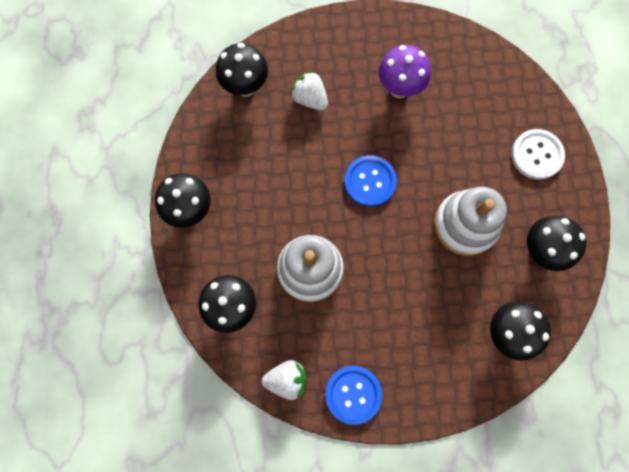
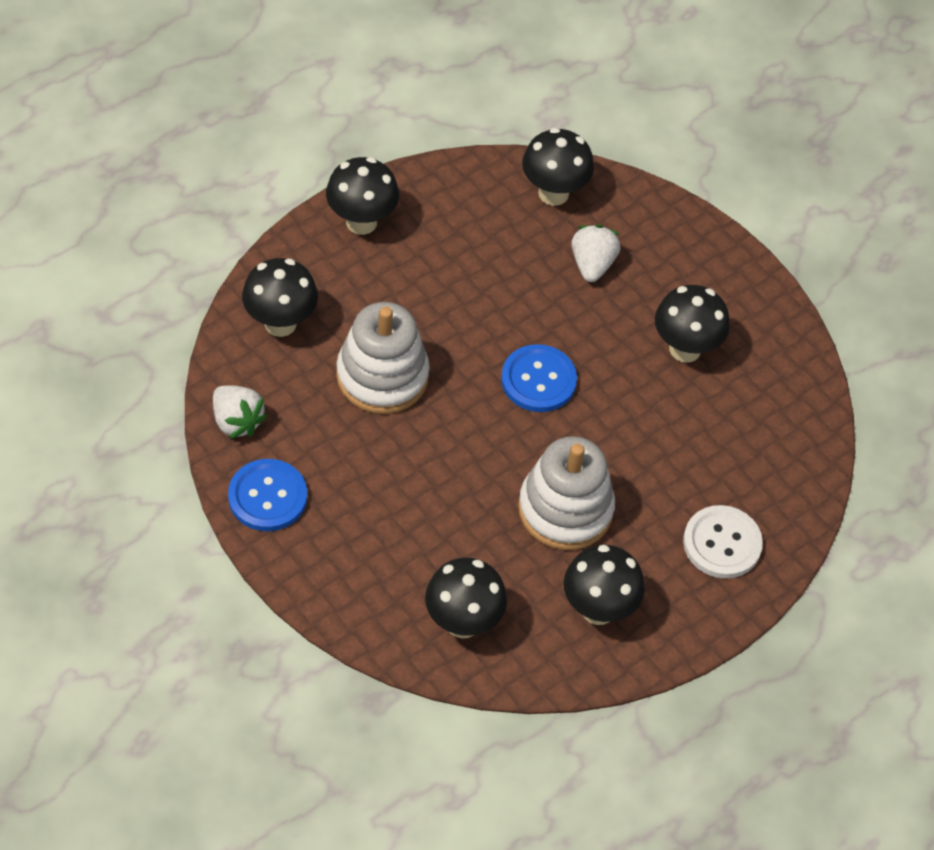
camera: 50 degrees right, 20 degrees down
(399, 88) = (685, 349): purple mushroom -> black mushroom

